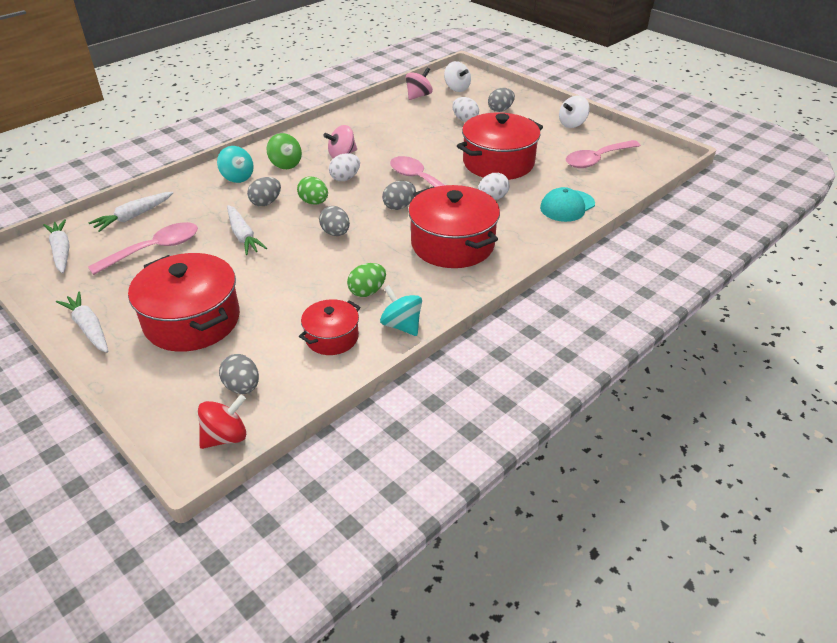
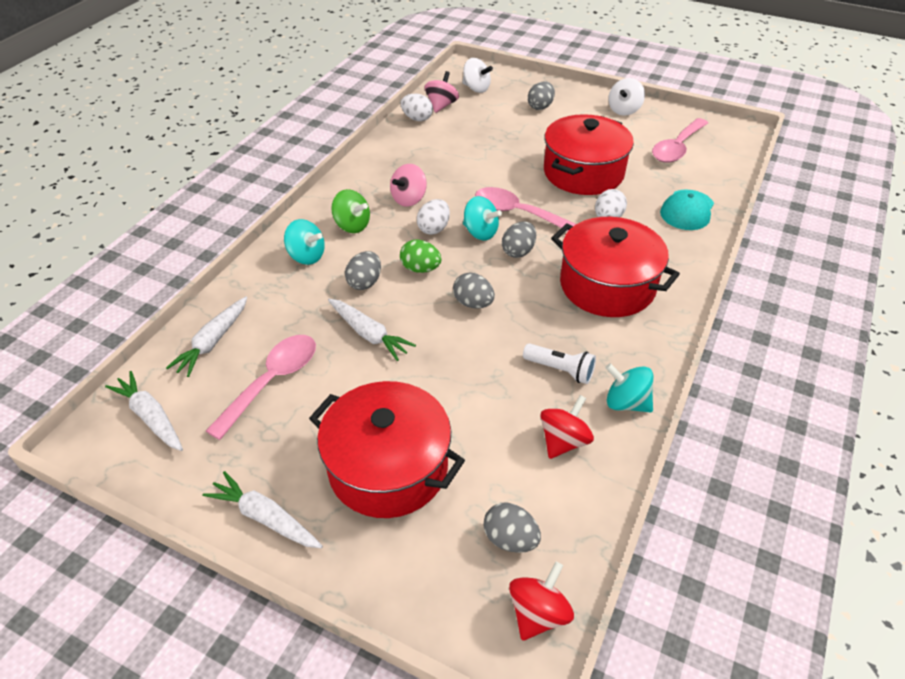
camera: 20 degrees left, 5 degrees up
(332, 337) = (563, 441): red pot -> red spinning top
(367, 291) = (560, 370): green egg -> white flashlight
(379, 188) = (480, 232): none -> turquoise spinning top
(465, 119) = (511, 126): white egg -> white egg (417, 118)

